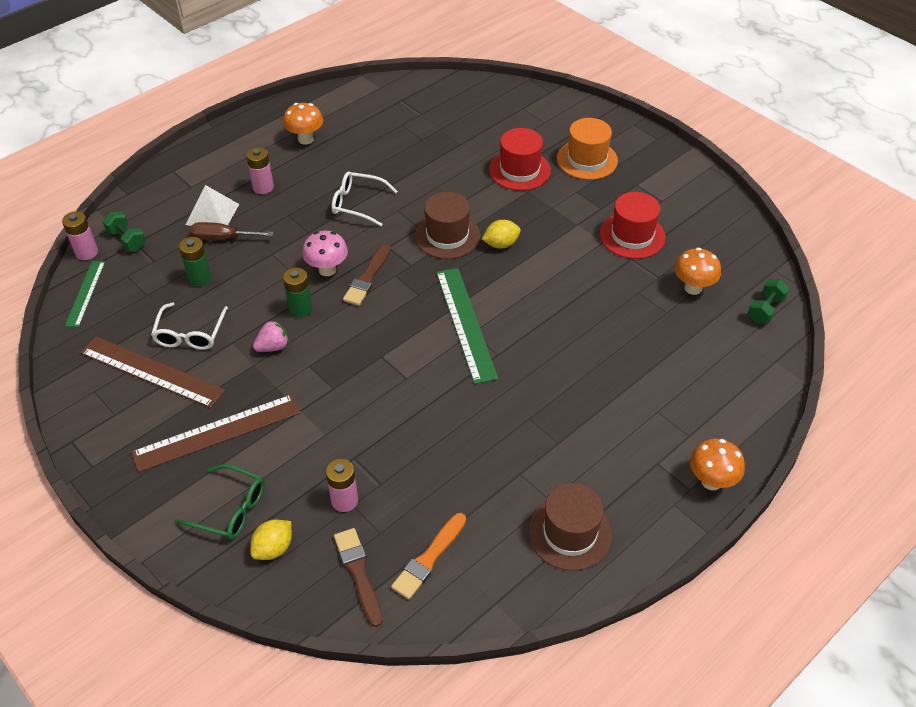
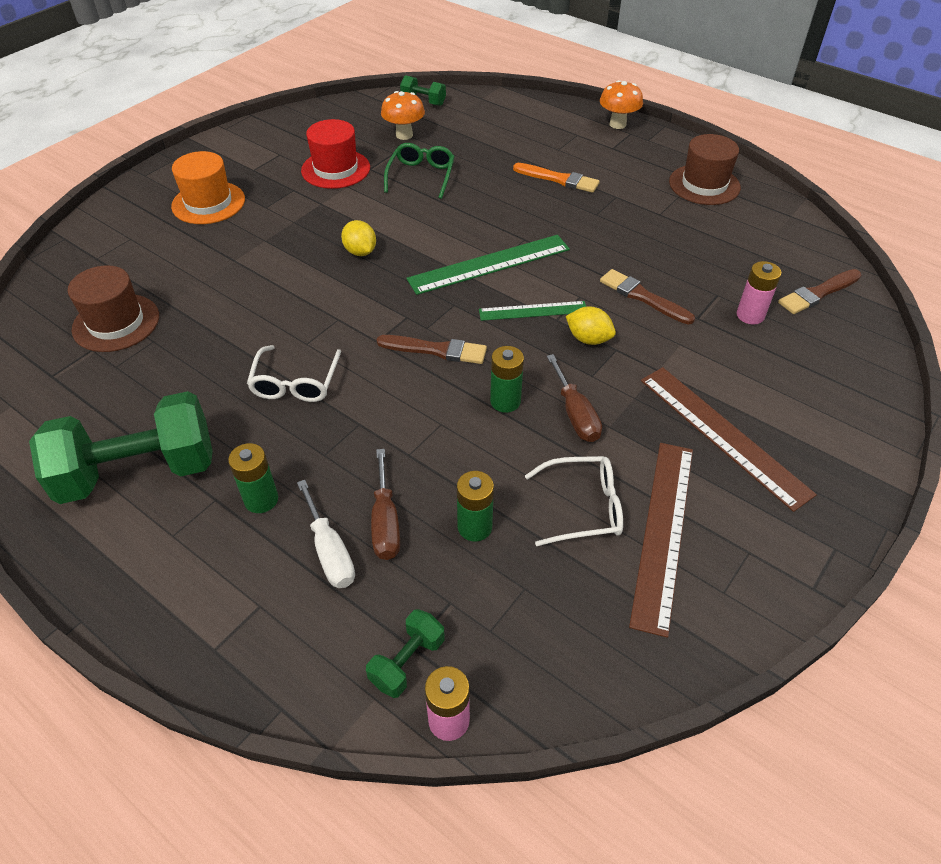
camera: 100 degrees left, 0 degrees up
(85, 293) = (544, 681): green ruler -> green ruler (533, 311)
(212, 214) = (330, 551): white pyramid -> white screwdriver
(229, 509) = (811, 398): green glasses -> green glasses (421, 176)
(263, 187) = (261, 499): pink battery -> green battery
(273, 347) = (575, 414): pink strawberry -> brown screwdriver
(273, 548) = (832, 354): yellow lemon -> yellow lemon (588, 339)
(305, 139) = (139, 472): orange mushroom -> green dumbbell
(327, 270) = (429, 389): pink mushroom -> none
(393, 423) = (643, 297): none -> brown brush
(429, 558) = (775, 254): orange brush -> orange brush (558, 179)
(447, 236) = (351, 294): brown hat -> brown hat (116, 323)
(519, 170) = (226, 249): red hat -> none

